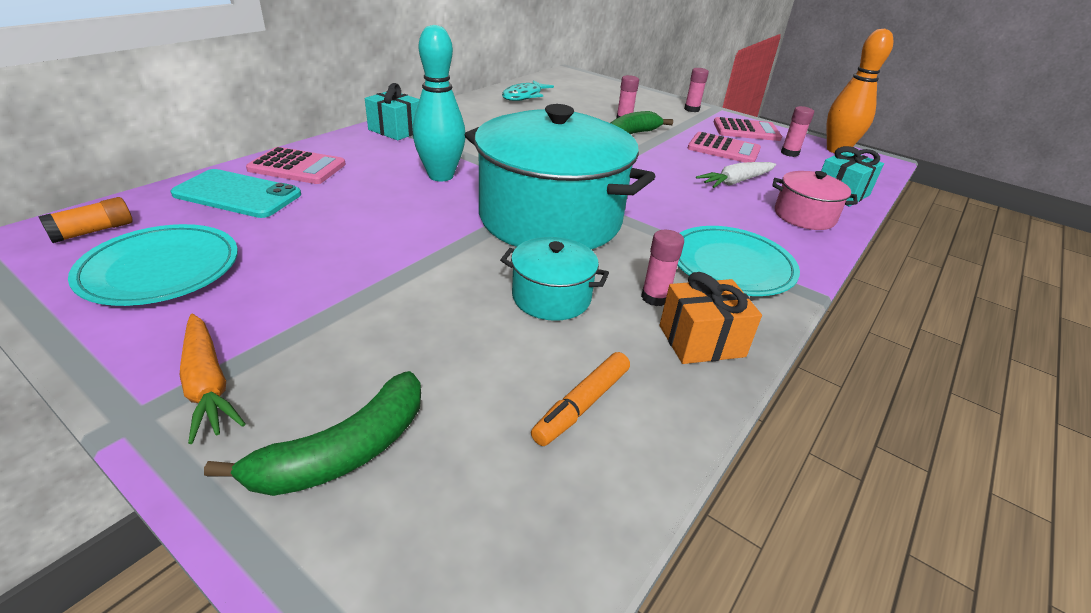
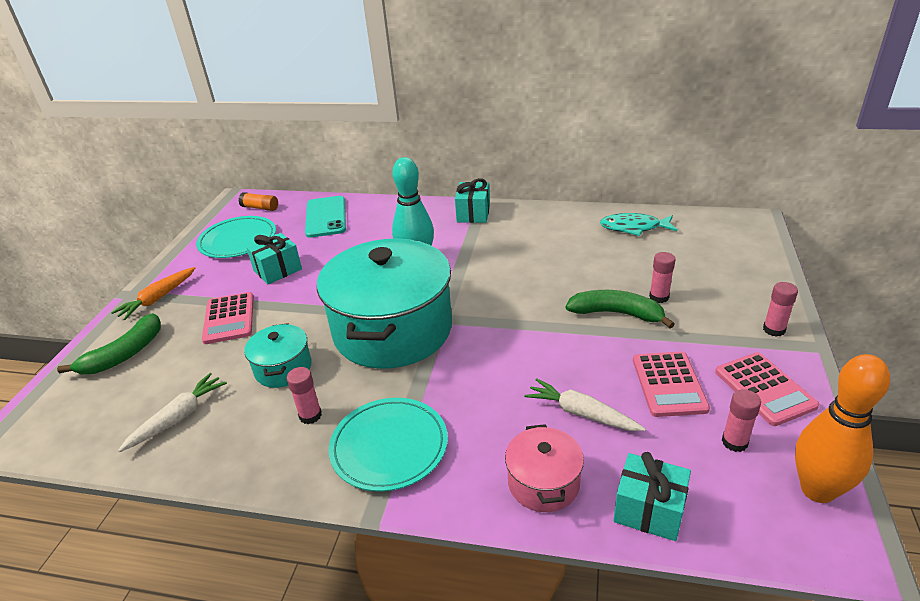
camera: 70 degrees right, 0 degrees up
(297, 167) = (377, 214): pink calculator -> pink calculator (229, 318)
(315, 255) = (278, 270): none -> turquoise gift
(344, 451) = (124, 354): green banana -> green banana turned 75 degrees counterclockwise
(582, 405) = (178, 417): orange marker -> white carrot
(701, 341) = (265, 453): orange gift -> none

